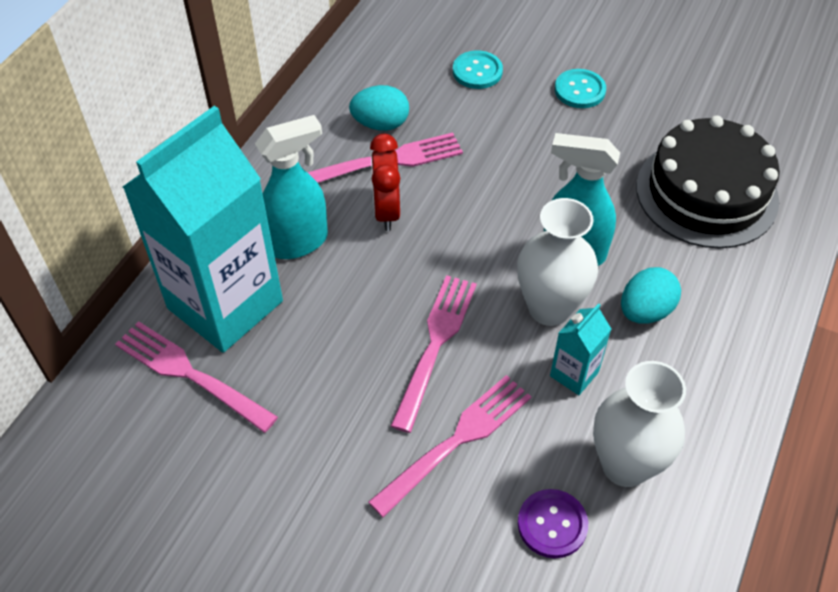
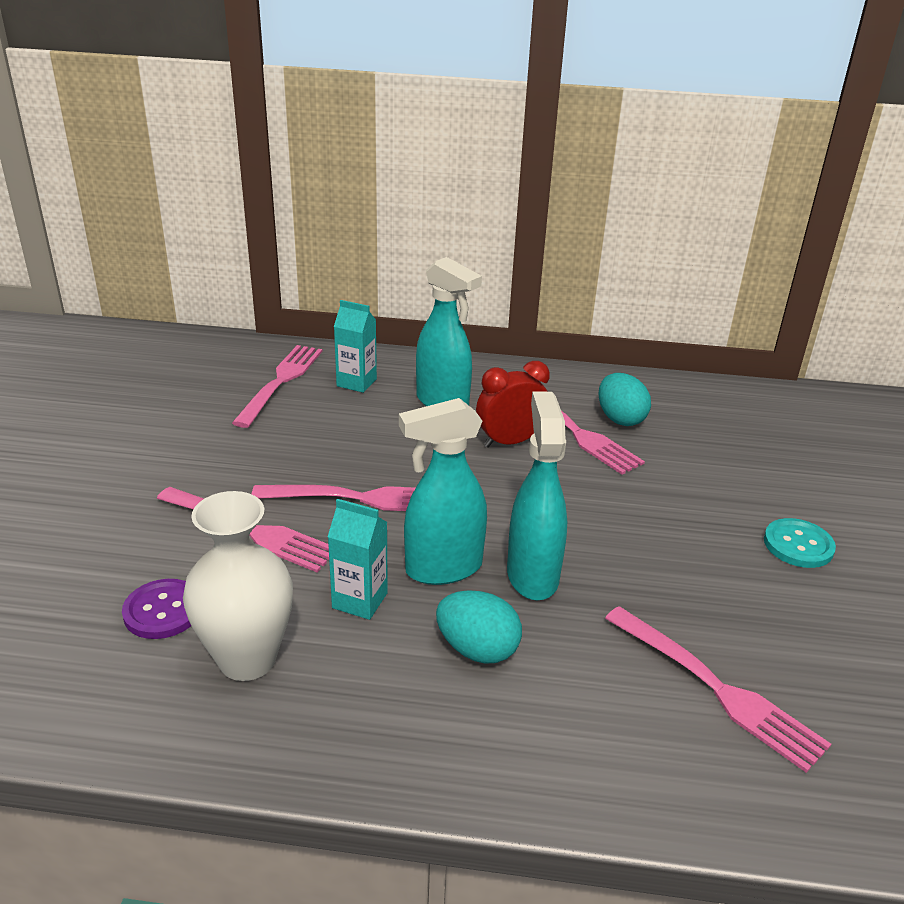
camera: 70 degrees right, 20 degrees down
(225, 305) = (356, 382): turquoise carton -> turquoise carton, size x0.41
(477, 71) = (752, 465): turquoise button -> none
(549, 308) = (442, 568): white vase -> turquoise spray bottle
(706, 193) = (716, 688): black cake -> pink fork

